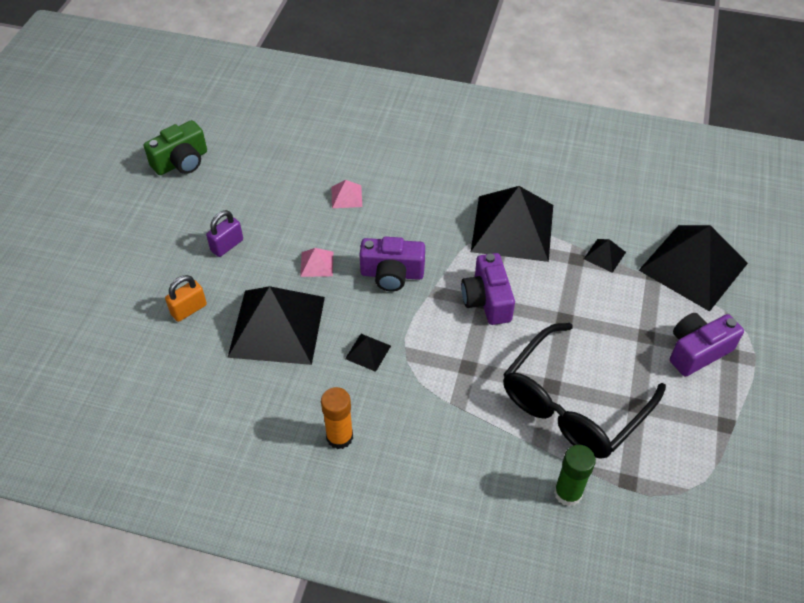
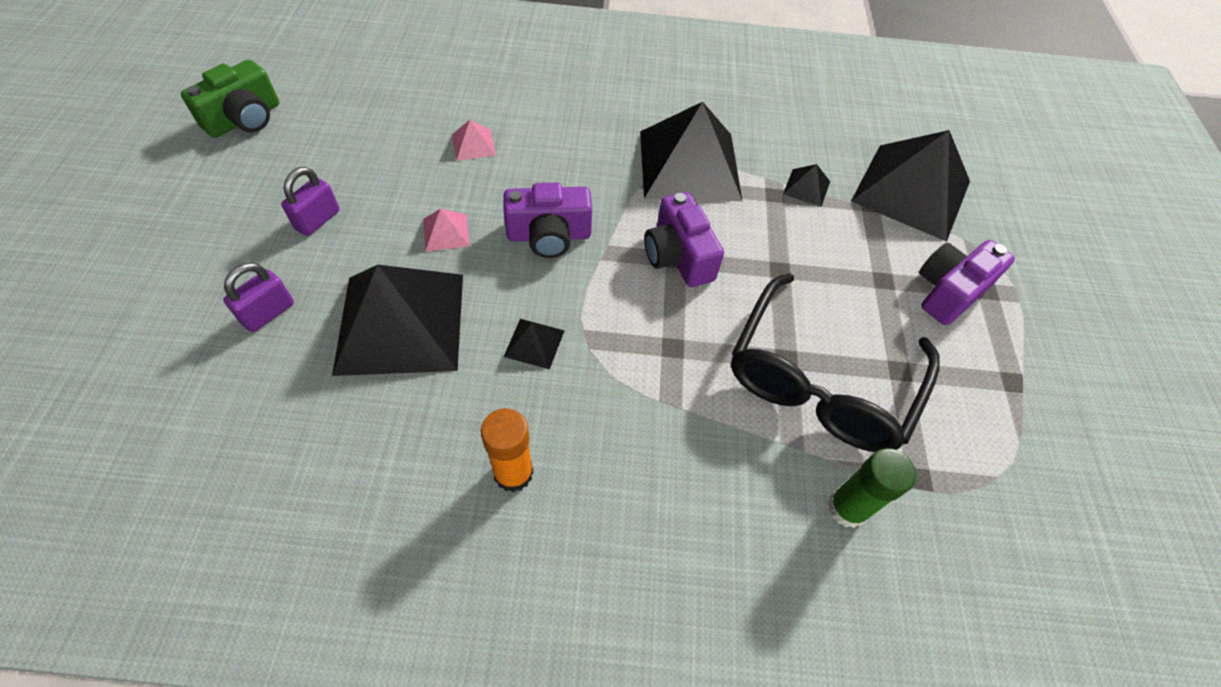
camera: 15 degrees left, 5 degrees up
(189, 309) = (268, 313): orange padlock -> purple padlock

